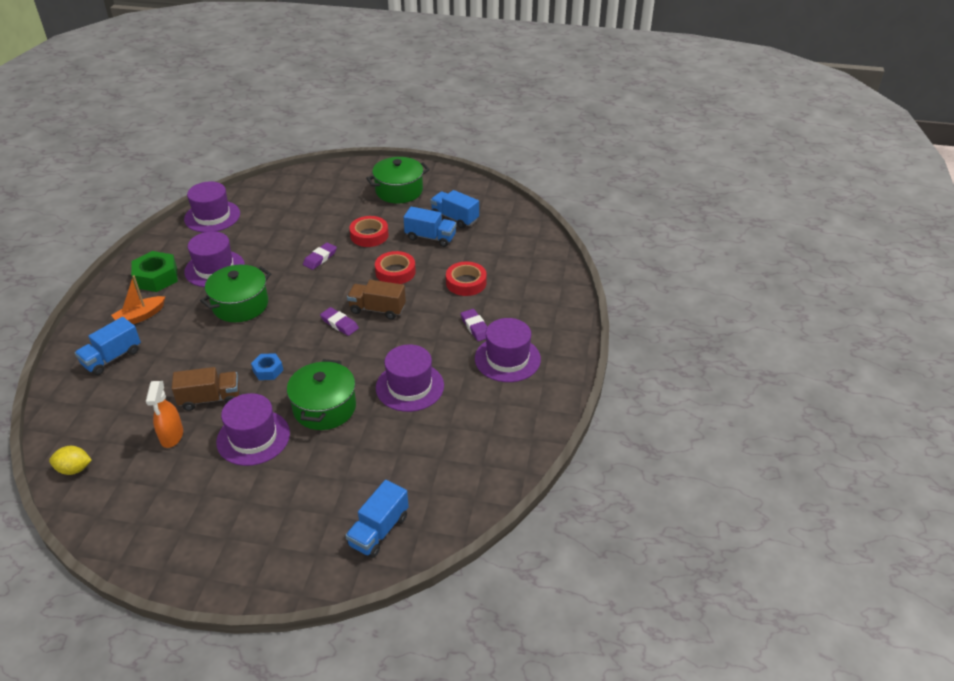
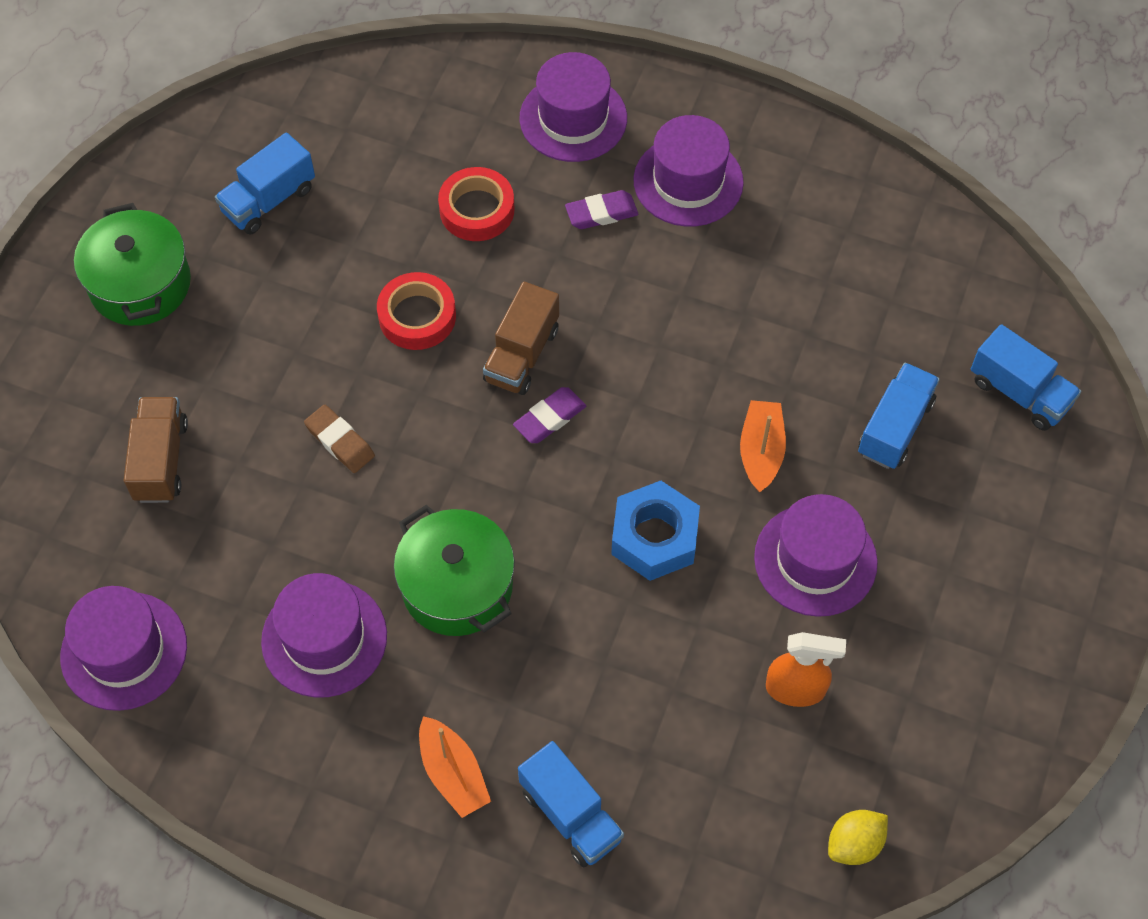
camera: 80 degrees left, 20 degrees up
(74, 469) = (854, 844): yellow lemon -> yellow lemon turned 45 degrees clockwise
(156, 277) = (327, 753): green nut -> none
(210, 399) = (713, 631): brown truck -> brown truck (161, 460)
(268, 370) = (654, 537): blue nut -> blue nut, size x1.71
(320, 258) = (340, 441): purple eraser -> brown eraser
(324, 408) = (761, 451): green pot -> orange boat
(369, 235) = (285, 350): red tape -> none
(410, 386) = (730, 324): purple hat -> purple hat (573, 118)
(430, 237) = (322, 248): blue truck -> blue truck (895, 427)

